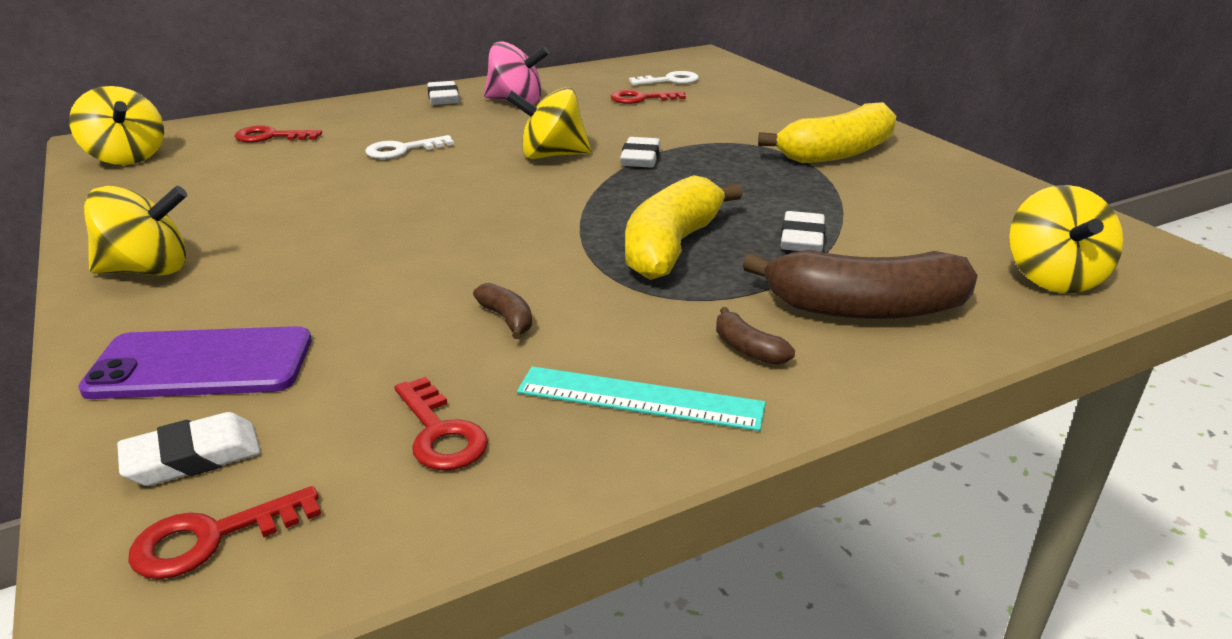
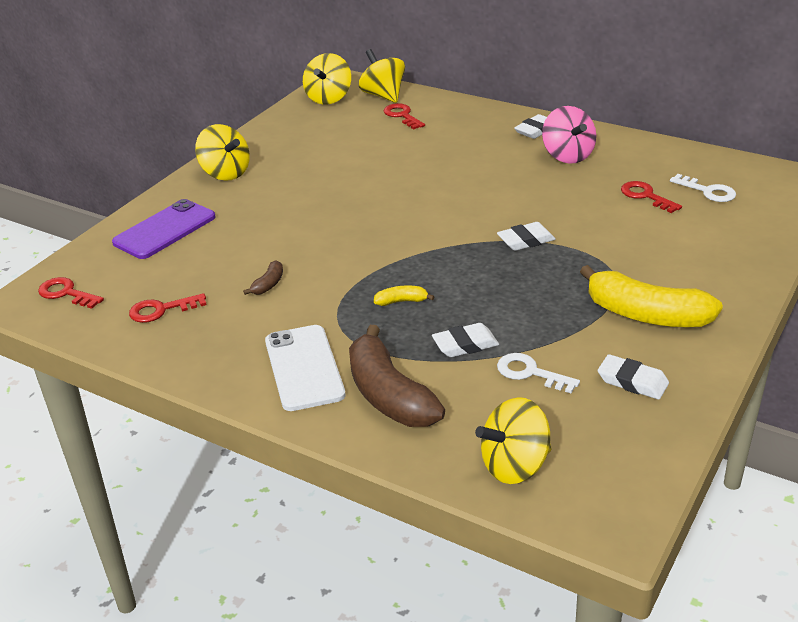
camera: 60 degrees right, 5 degrees up
(193, 457) = (105, 264): white eraser -> white eraser (632, 381)
(201, 364) = (165, 230): purple phone -> purple phone turned 75 degrees clockwise
(403, 150) = (434, 160): white key -> white key (531, 373)
(440, 432) = (162, 310): red key -> red key turned 45 degrees clockwise
(551, 155) = (488, 208): yellow spinning top -> yellow spinning top (383, 95)
(640, 398) = (229, 351): turquoise ruler -> none
(671, 246) = (401, 301): yellow banana -> yellow banana, size x0.43
(747, 349) = (304, 368): brown banana -> white phone

